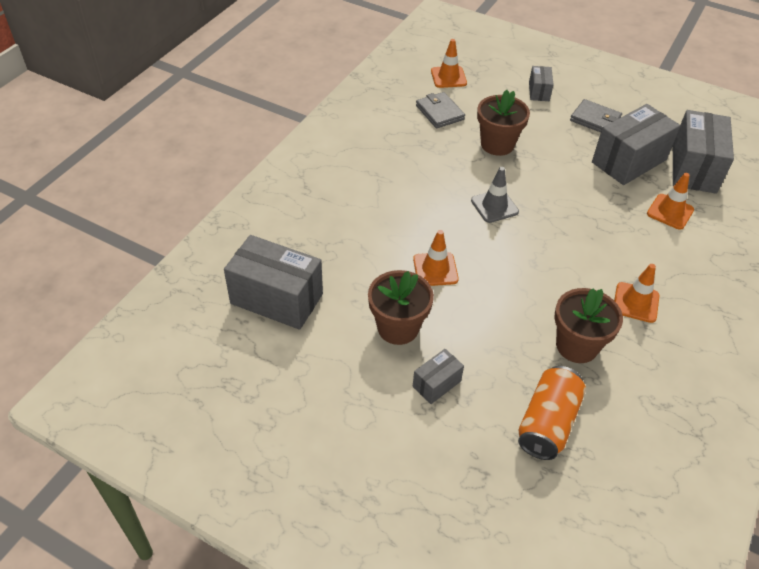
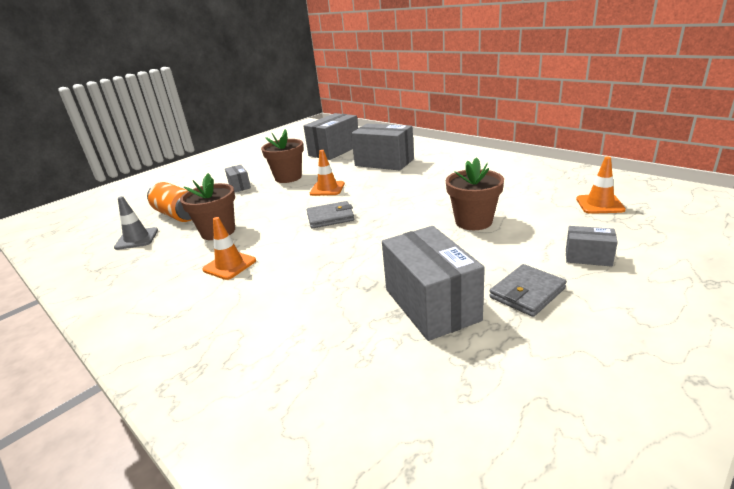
camera: 110 degrees right, 20 degrees down
(439, 112) = (528, 197): grey wallet -> grey wallet (330, 217)
(494, 206) = (383, 213): grey traffic cone -> grey traffic cone (137, 239)
(670, 212) = (326, 317): orange traffic cone -> none
(693, 168) = (402, 367): grey box -> grey box (384, 162)

